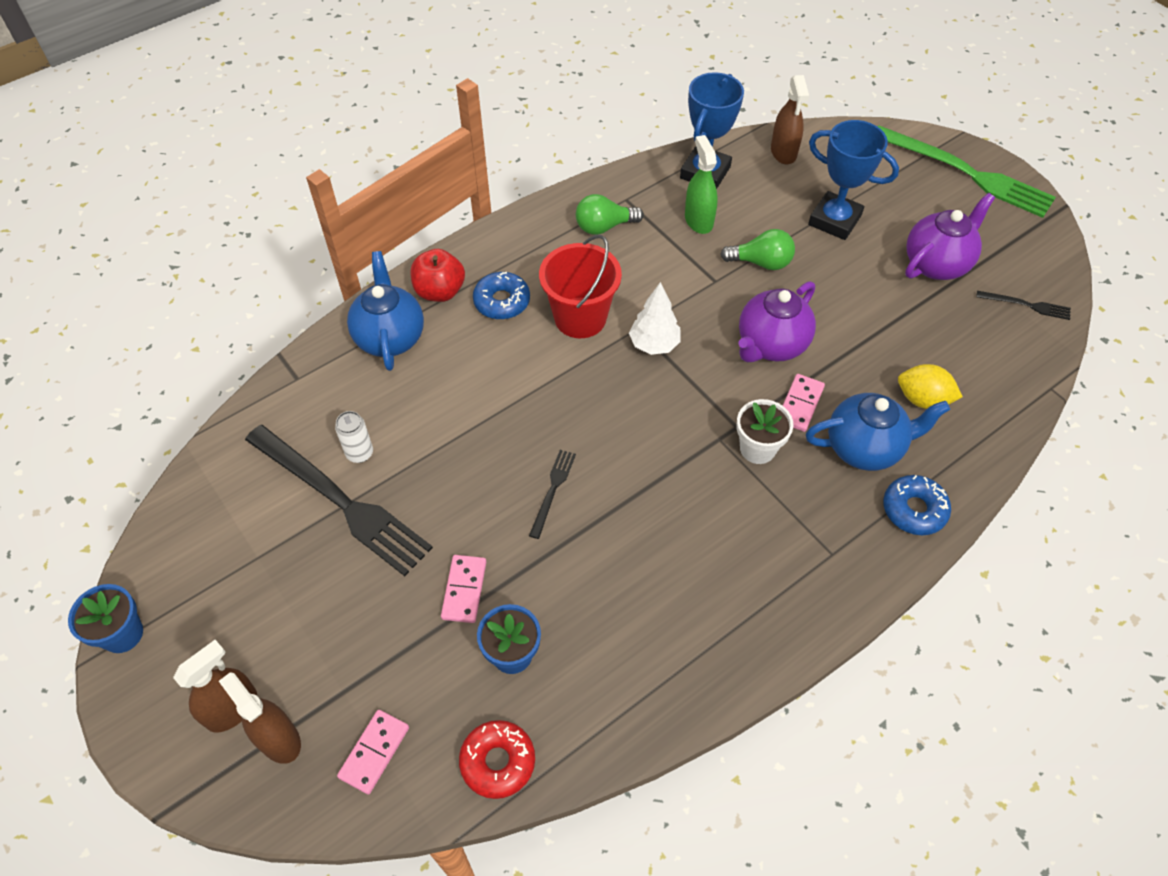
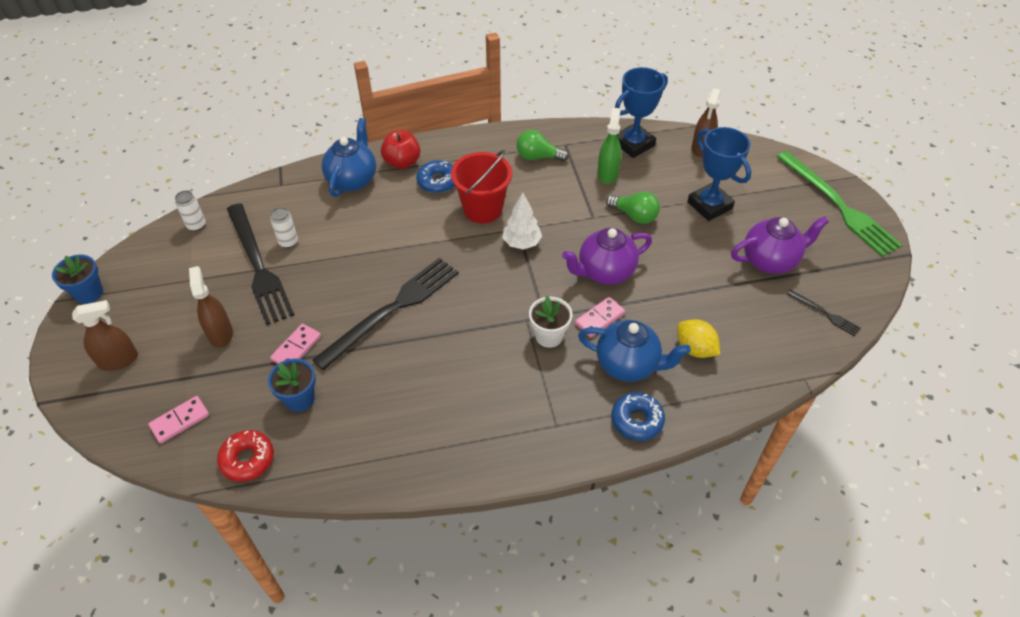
camera: 25 degrees right, 5 degrees down
(215, 478) = (196, 225): none -> white can
(278, 739) = (132, 389): brown spray bottle -> brown spray bottle (220, 333)
(552, 490) = (392, 309): black fork -> black fork, size x2.27

